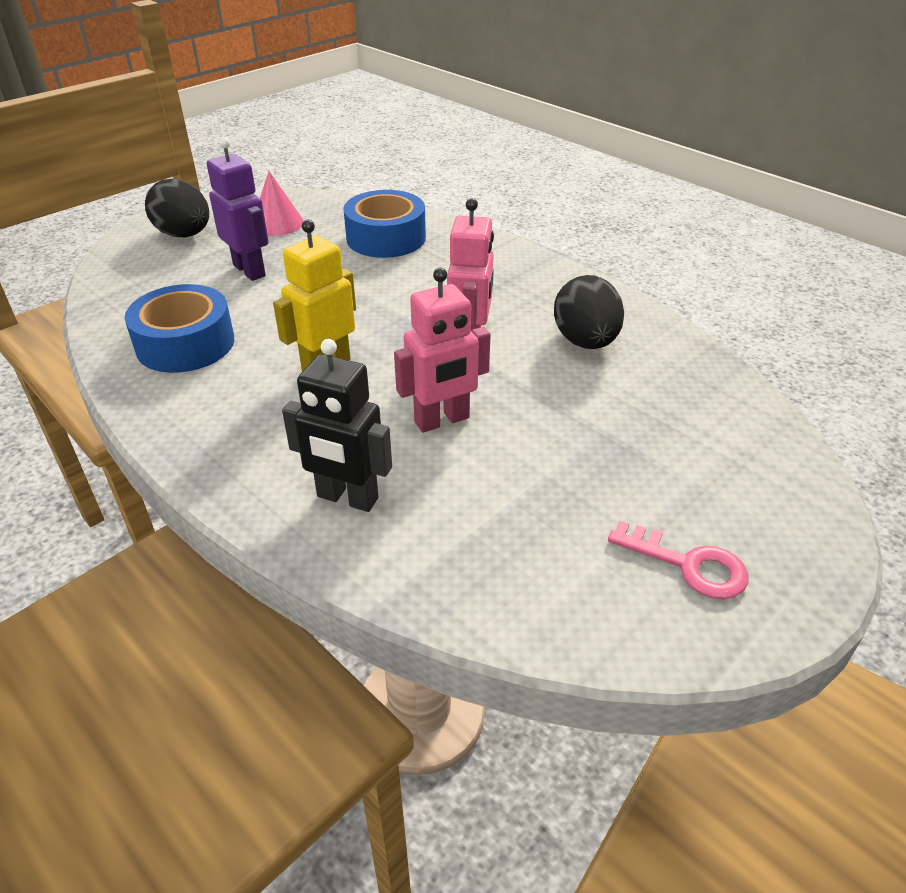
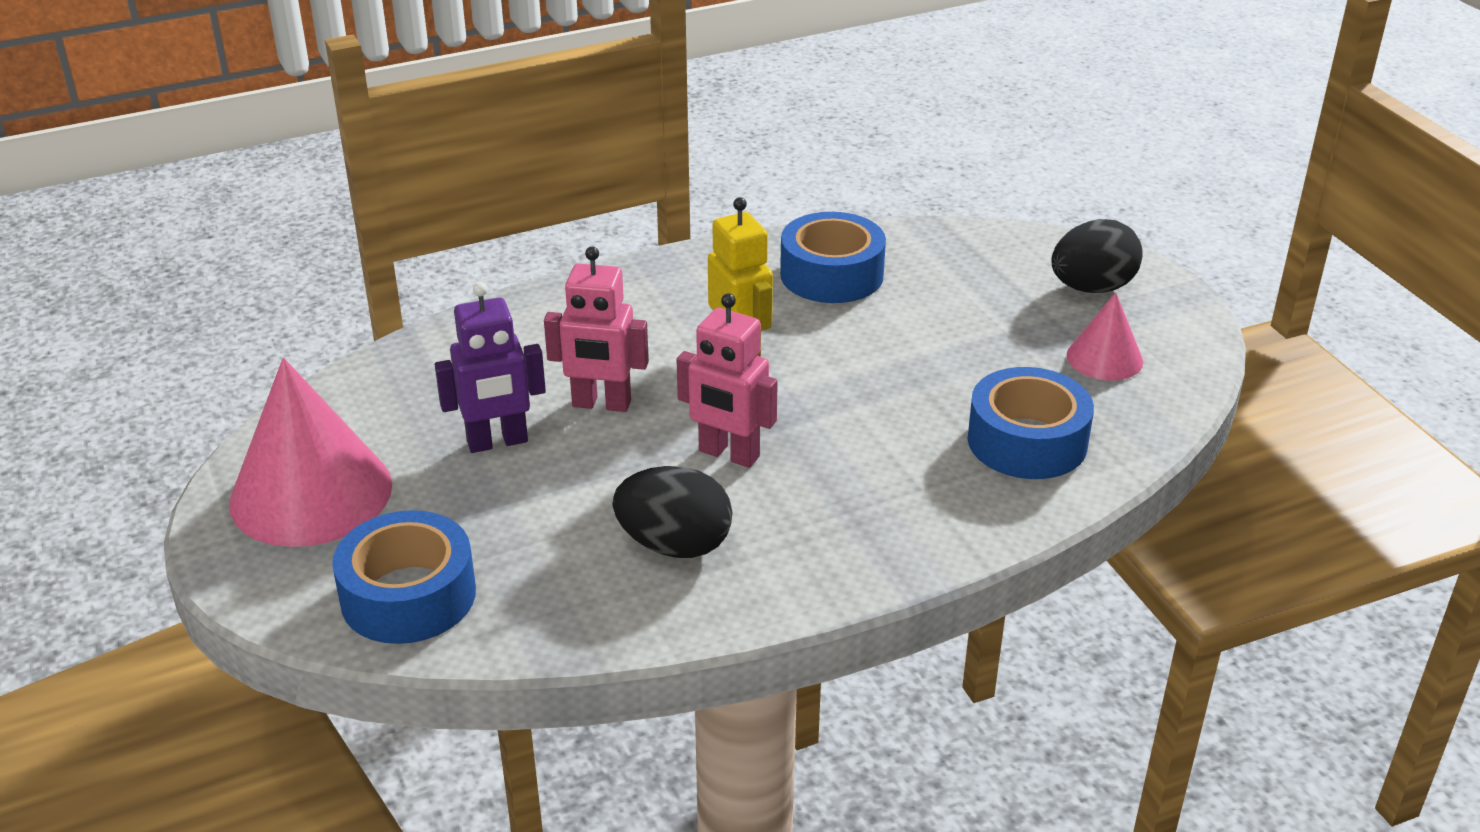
camera: 110 degrees right, 5 degrees down
(250, 270) = (976, 325): purple robot -> purple robot (497, 442)
(347, 498) = (536, 334): black robot -> none
(442, 420) = (601, 404): pink robot -> pink robot turned 75 degrees counterclockwise
(689, 565) = (311, 493): pink key -> pink cone
(744, 448) = (408, 596): none -> blue tape

